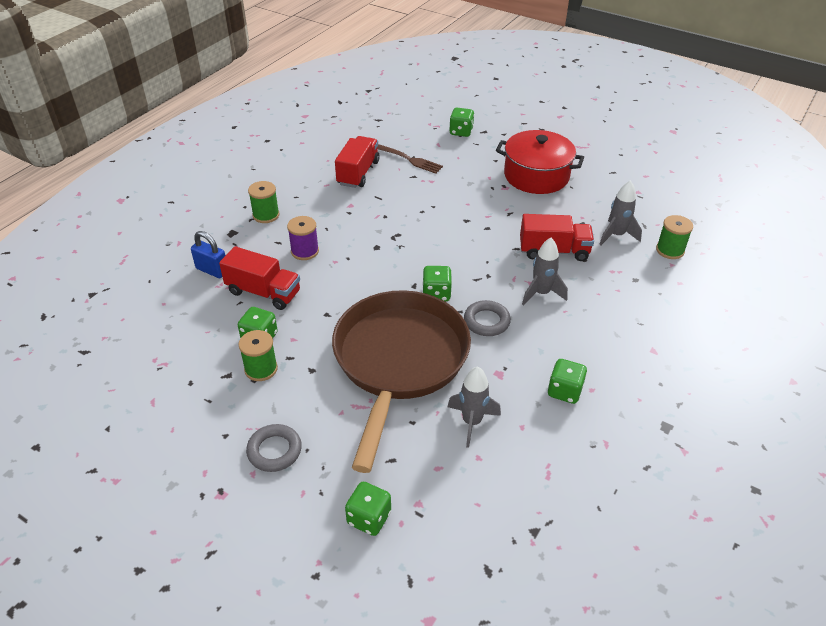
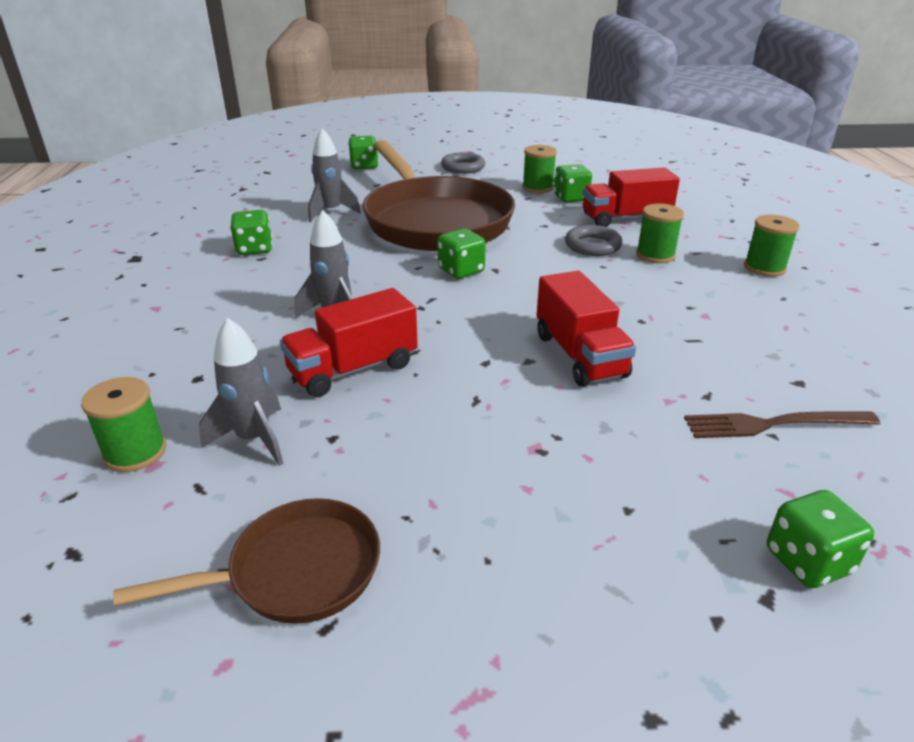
camera: 145 degrees right, 10 degrees down
(212, 270) = (700, 216): blue padlock -> none
(305, 251) = (655, 255): purple spool -> green spool
(358, 173) = (786, 361): red truck -> red truck (580, 355)
(486, 321) = (379, 268): grey ring -> grey ring (592, 246)
(536, 176) = (503, 509): red pot -> none
(616, 187) = (296, 571): none -> brown pan

